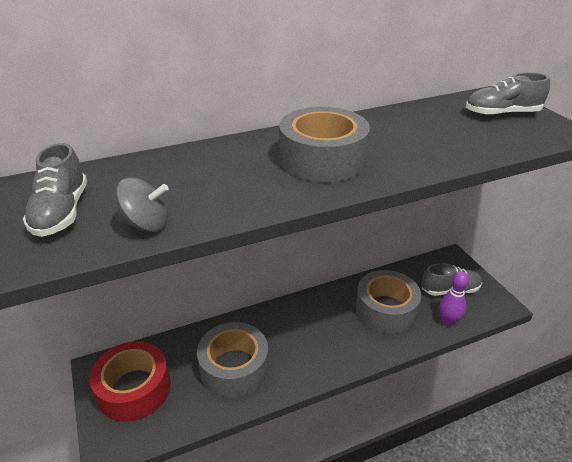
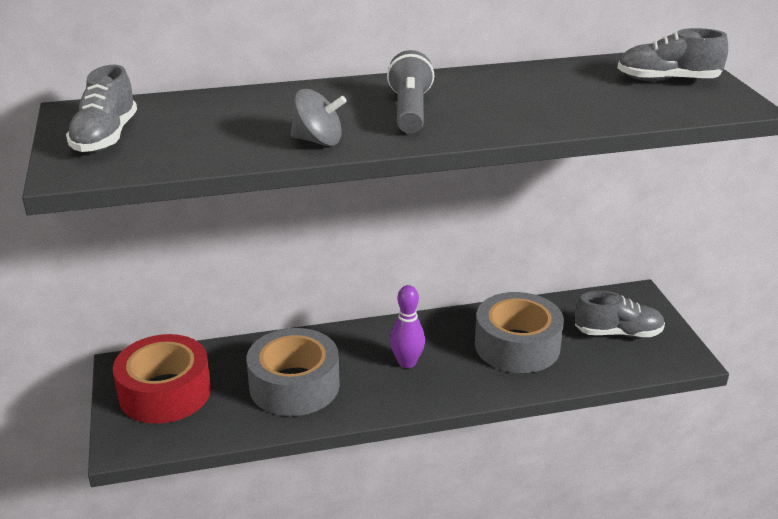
camera: 10 degrees right, 5 degrees down
(146, 224) = (190, 154): grey spinning top -> grey spinning top (318, 141)
(322, 159) = (410, 111): grey tape -> grey flashlight
(448, 321) = (600, 368): purple bowling pin -> purple bowling pin (407, 362)

